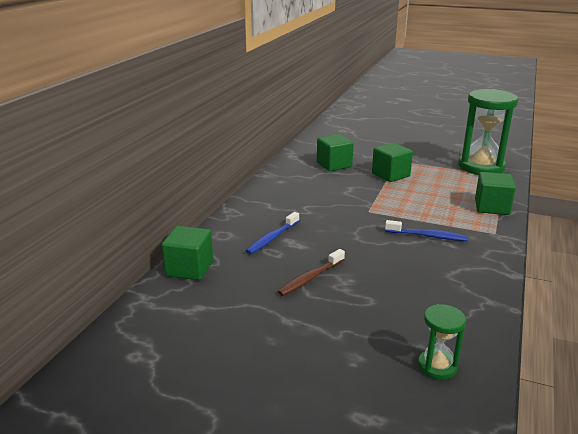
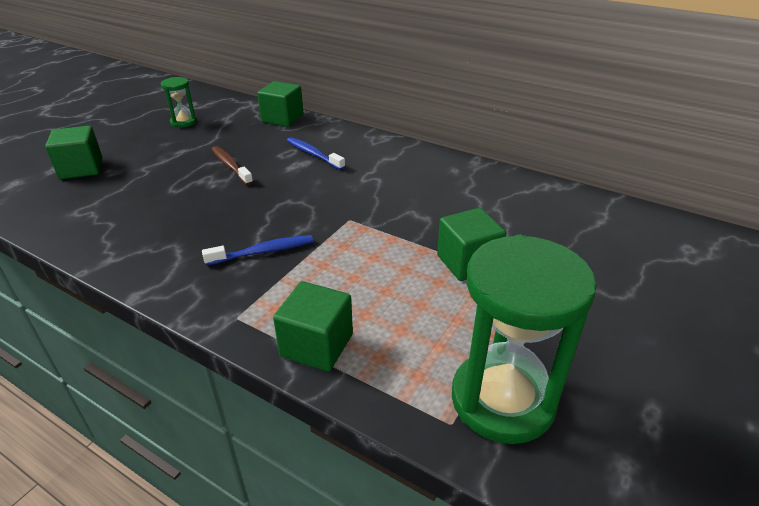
camera: 100 degrees right, 10 degrees up
(334, 165) = (511, 215): green cube -> green cube (81, 169)
(428, 236) = (263, 252): blue toothbrush -> blue toothbrush turned 135 degrees counterclockwise
(437, 366) = (65, 204): green hourglass -> green hourglass (183, 122)

